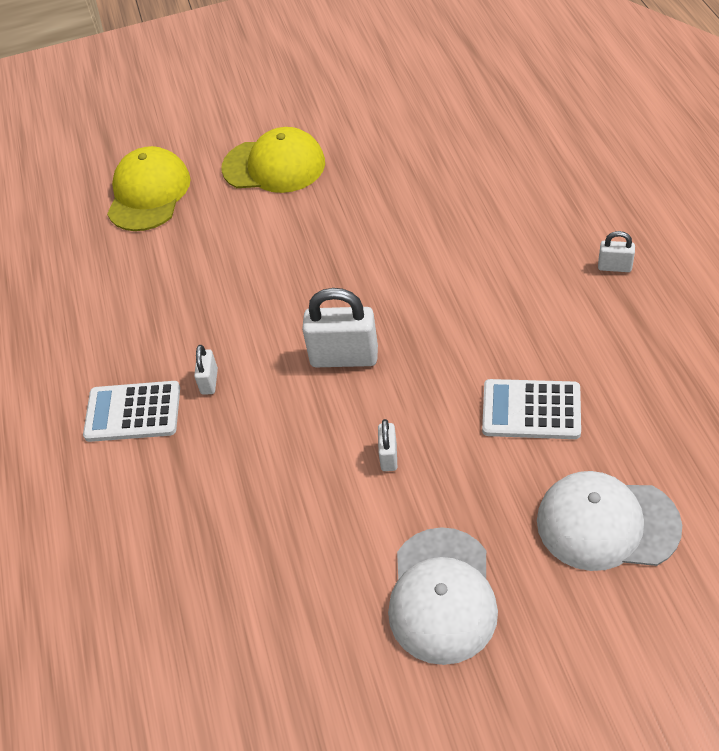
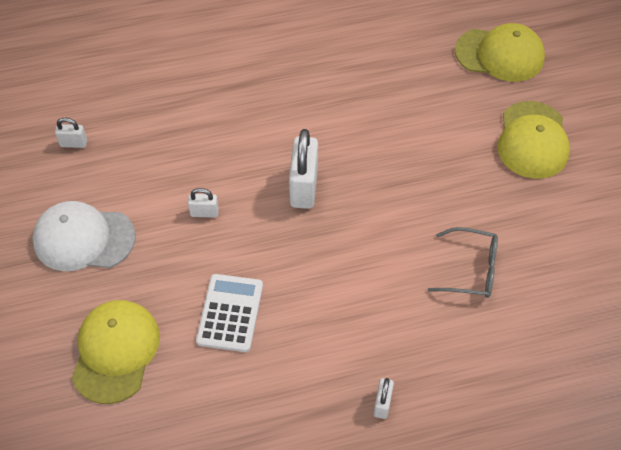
camera: 85 degrees right, 5 degrees up
(133, 412) = (271, 60): white calculator -> none
(209, 381) = (292, 103): white padlock -> white padlock (74, 143)
(444, 207) = (471, 269): none -> grey glasses
(607, 523) = (115, 351): white cap -> yellow cap

